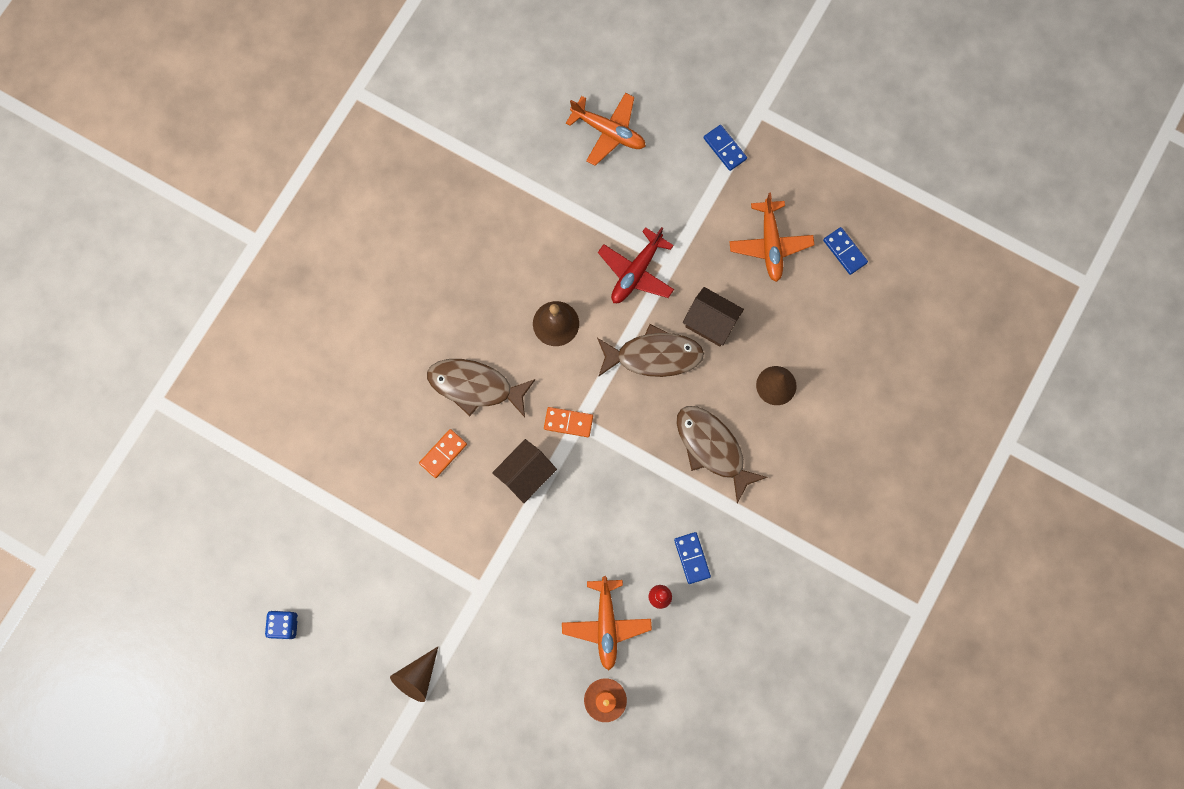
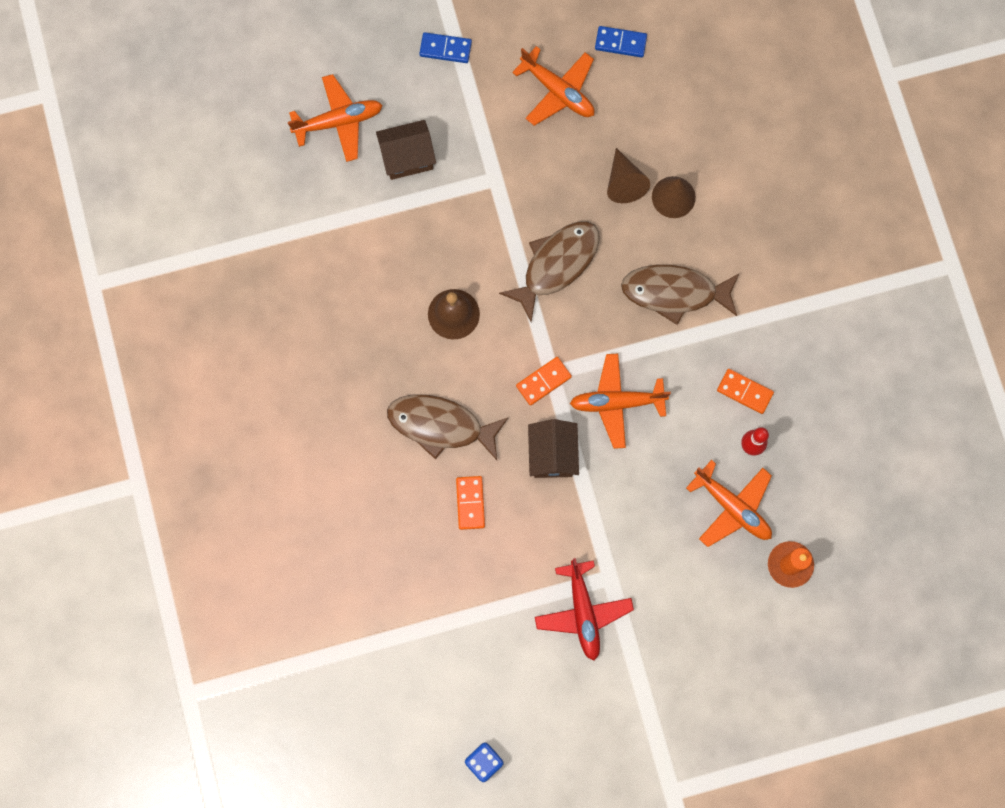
camera: 45 degrees left, 0 degrees up
(417, 677) = (630, 694): brown cone -> brown cone (624, 183)
(475, 386) = (441, 425): brown fish -> brown fish turned 45 degrees clockwise
(601, 482) = (617, 402): none -> orange plane
(636, 272) = (475, 212): red plane -> red plane (583, 612)
(692, 558) = (744, 391): blue domino -> orange domino
(710, 323) = (574, 197): brown house -> brown house (407, 158)

